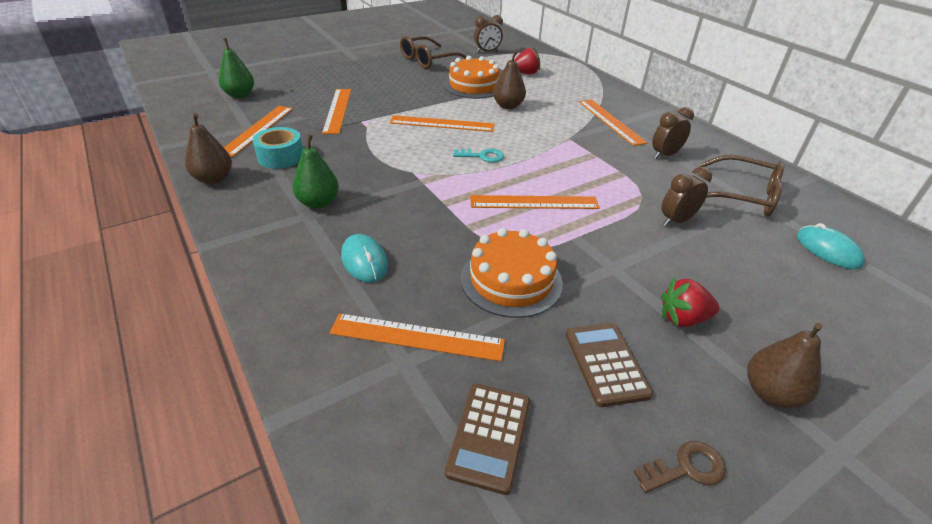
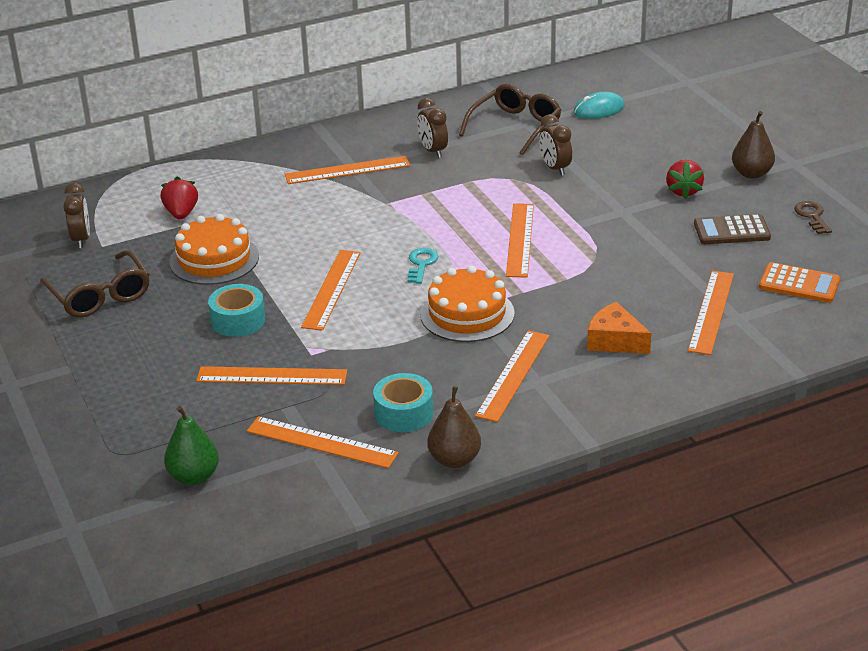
camera: 80 degrees left, 5 degrees down
(318, 203) = (513, 375): green pear -> orange ruler
(364, 261) = (614, 341): turquoise mouse -> orange cheese
(402, 97) = (238, 320): none -> turquoise tape
(489, 436) = (799, 284): brown calculator -> orange calculator
(508, 106) = (289, 236): brown pear -> none
(511, 280) = (640, 263): orange cake -> orange cake (467, 314)

